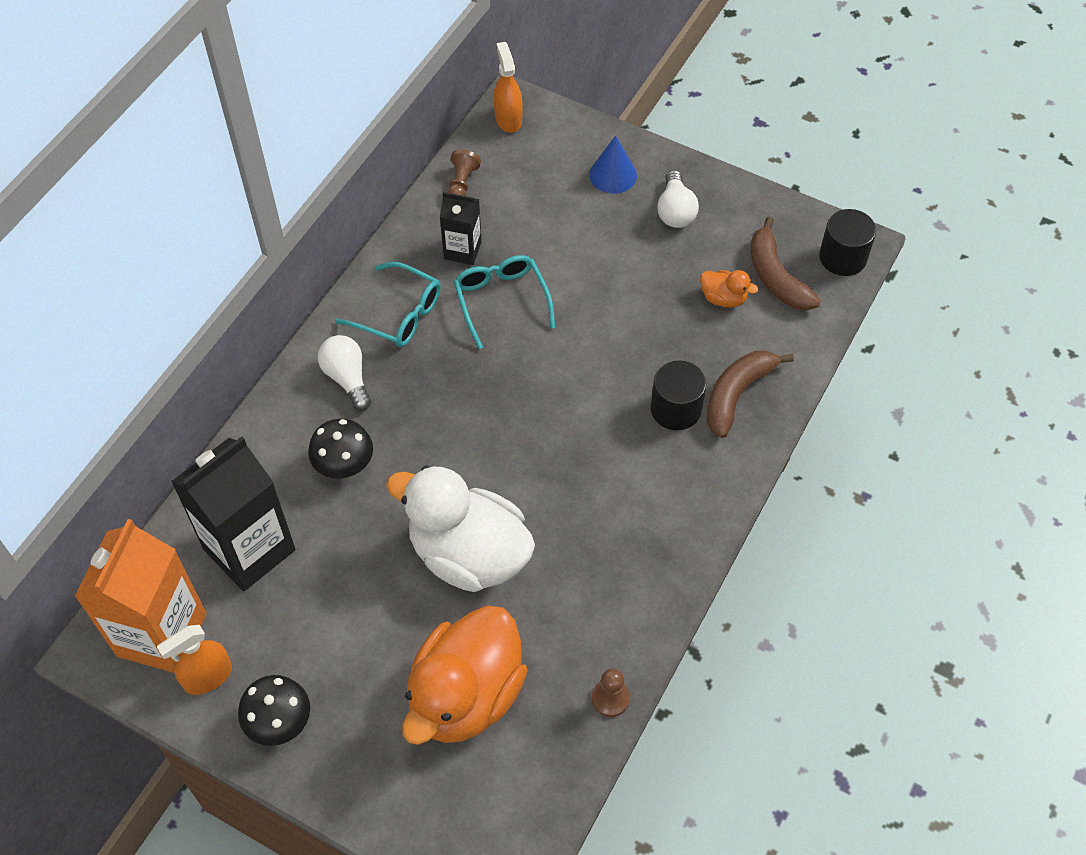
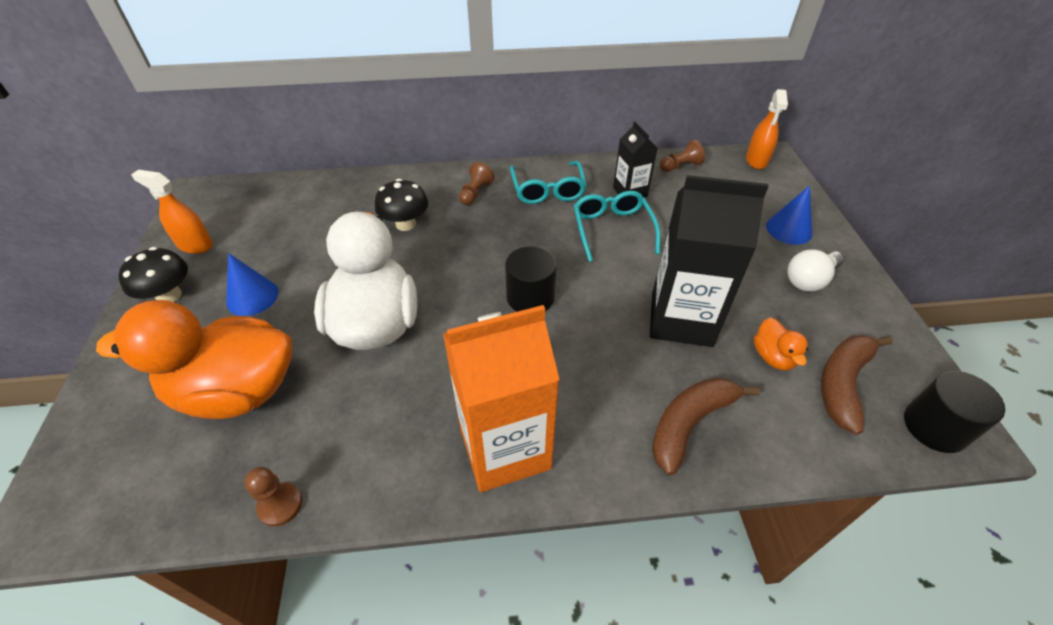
camera: 55 degrees right, 10 degrees down
(162, 634) = (219, 212): orange carton -> orange carton (504, 448)
(249, 549) = (307, 216): black carton -> black carton (681, 319)
(345, 645) = (252, 297): none -> blue cone
(347, 378) = (475, 193): white light bulb -> brown pawn
(501, 301) = (612, 229): turquoise glasses -> turquoise glasses turned 45 degrees counterclockwise
(508, 119) = (756, 160): orange spray bottle -> orange spray bottle turned 150 degrees clockwise
(675, 409) = (627, 384): black cylinder -> black cylinder (530, 297)
(737, 394) = (690, 424): brown banana -> brown banana turned 45 degrees counterclockwise

